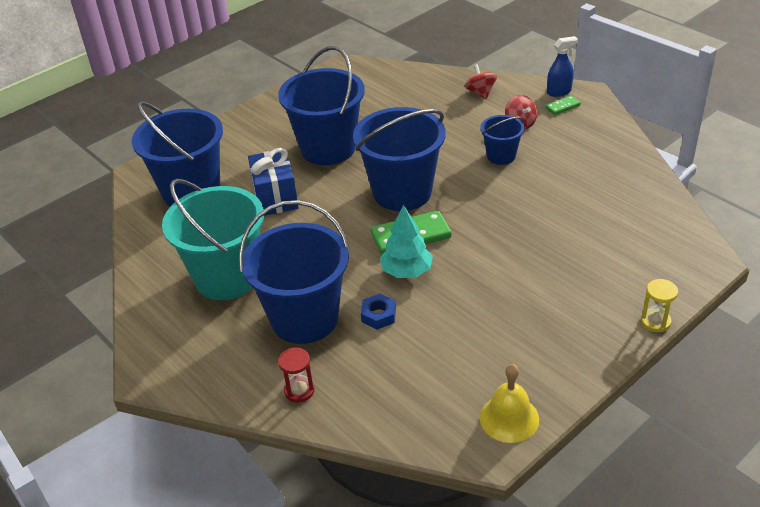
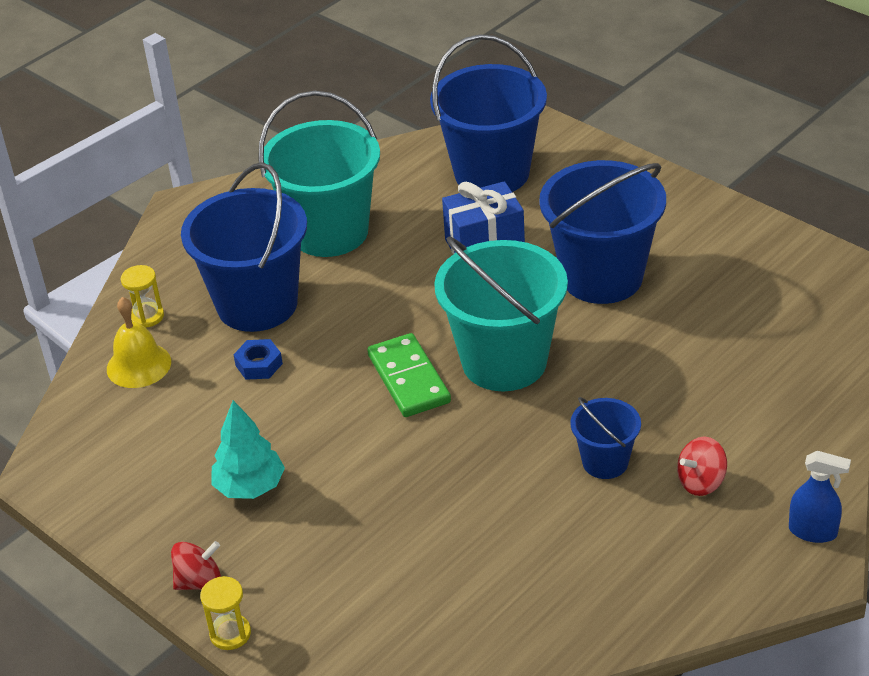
camera: 85 degrees right, 0 degrees up
(299, 390) = (147, 316): red hourglass -> yellow hourglass
(402, 192) = (504, 361): blue bucket -> turquoise bucket
(406, 271) = (337, 381): turquoise tree -> turquoise tree (250, 487)
(480, 93) = (787, 429): red spinning top -> red spinning top (199, 582)
(509, 418) = (84, 488): yellow bell -> yellow bell (139, 365)
(559, 92) = (813, 531): blue spray bottle -> blue spray bottle turned 45 degrees counterclockwise
(562, 106) = (764, 536): green domino -> none

